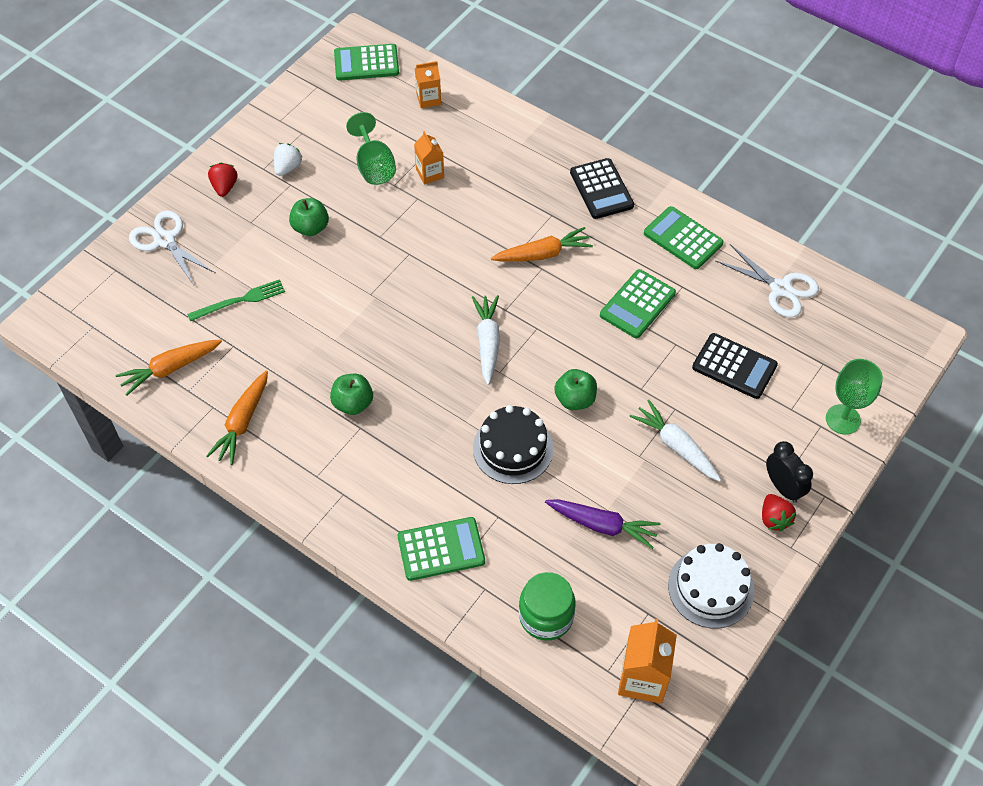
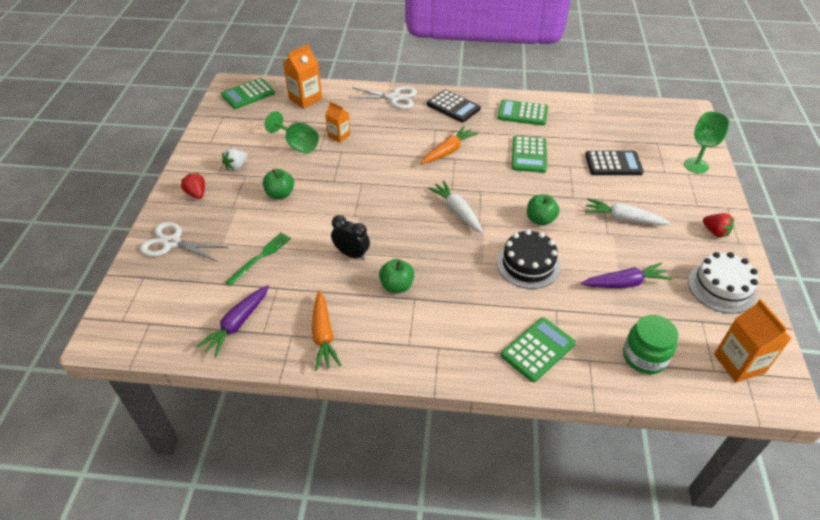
camera: 30 degrees left, 10 degrees down
(170, 369) = (237, 324): orange carrot -> purple carrot
(288, 167) = (236, 166): white strawberry -> white strawberry turned 135 degrees counterclockwise
(428, 99) = (305, 99): orange carton -> orange carton, size x1.59
(780, 289) = (599, 117): white scissors -> white scissors (394, 98)
(783, 487) = (702, 213): black clock -> black clock (351, 254)

